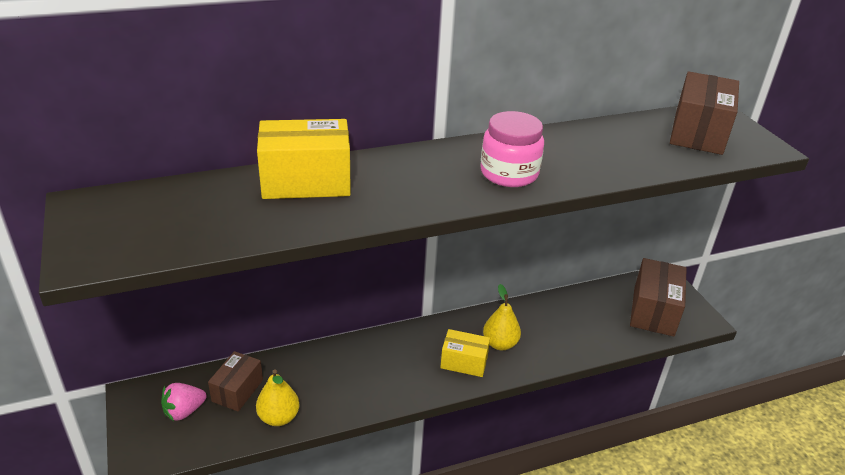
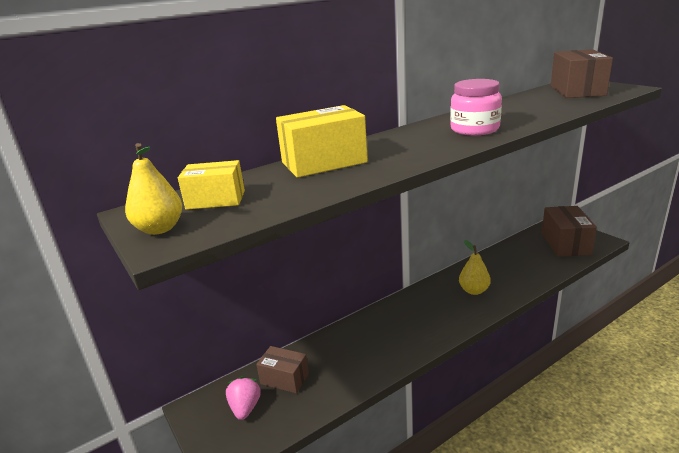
camera: 10 degrees left, 10 degrees down
(184, 411) = (245, 408): pink strawberry -> pink strawberry turned 135 degrees clockwise
(237, 390) = (284, 379): brown box -> brown box turned 75 degrees counterclockwise
(279, 417) = (332, 389): yellow pear -> yellow pear (160, 229)
(464, 362) = (455, 309): yellow box -> yellow box (216, 200)

